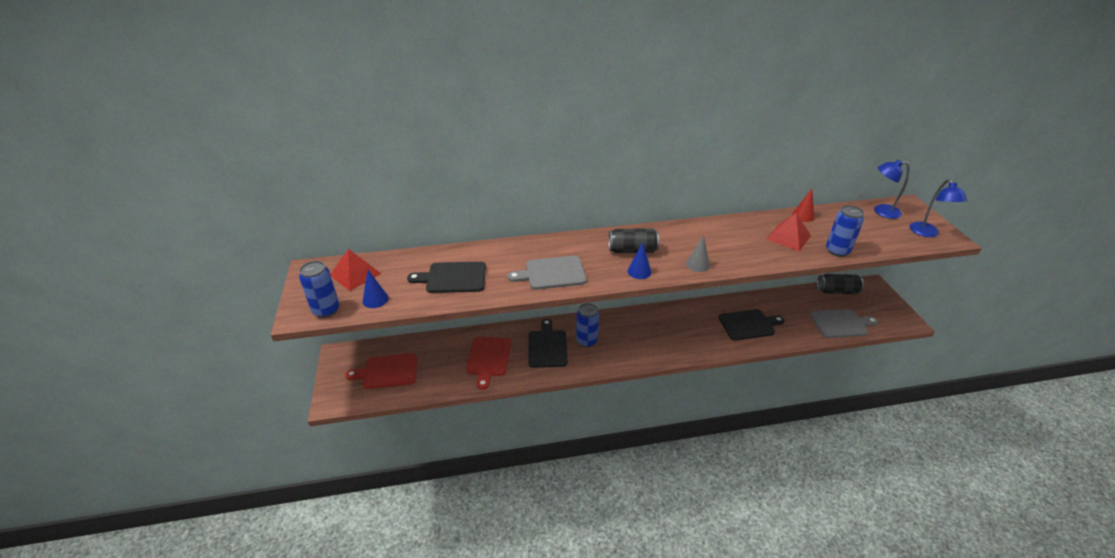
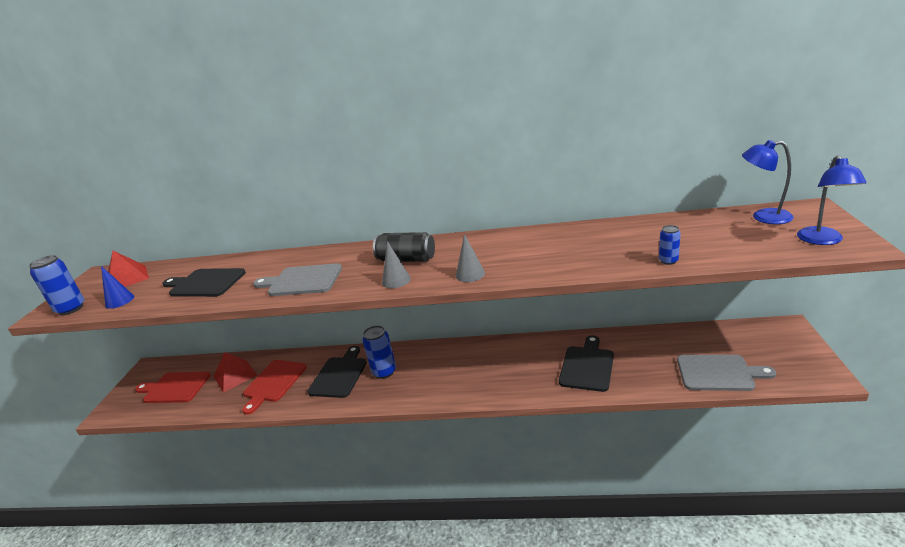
camera: 20 degrees right, 10 degrees down
(639, 271) = (396, 280): blue cone -> grey cone
(748, 324) = (587, 366): black cutting board -> black cutting board turned 75 degrees counterclockwise
(788, 237) = (609, 246): red pyramid -> red pyramid (235, 375)
(803, 216) = (645, 223): red cone -> none
(837, 251) = (668, 261): blue can -> blue can, size x0.55
(837, 291) = (729, 333): black can -> none

